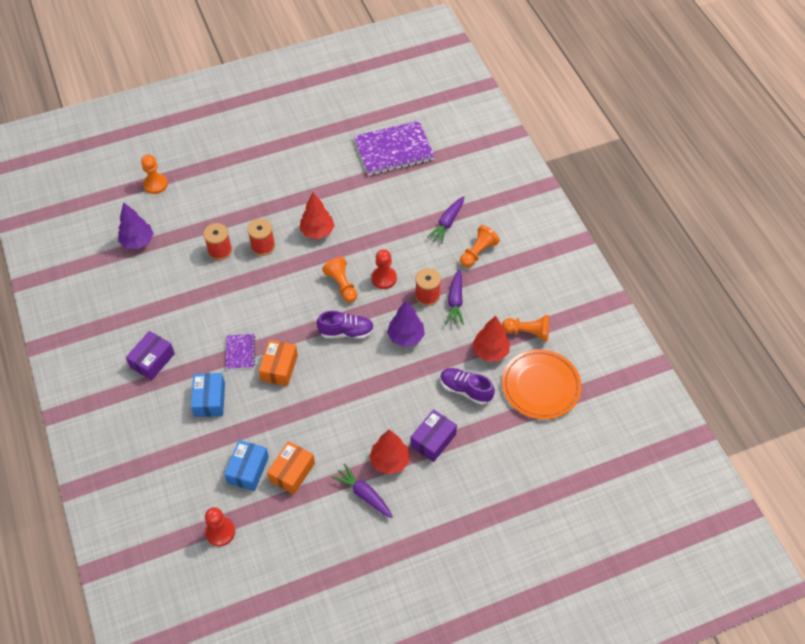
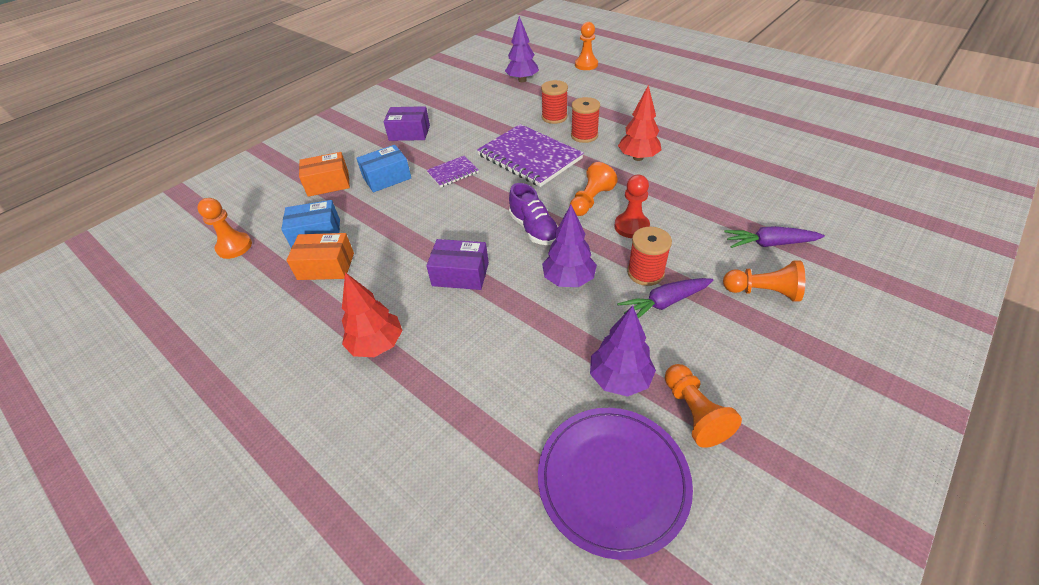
camera: 65 degrees right, 10 degrees down
(220, 532) = (234, 247): red pawn -> orange pawn
(279, 368) = (452, 203): orange box -> orange box (328, 183)
(364, 494) = (317, 341): purple carrot -> none
(394, 150) = (806, 161): purple notebook -> purple notebook (529, 157)
(433, 440) = (431, 377): purple box -> purple box (460, 274)
(465, 390) = (535, 378): purple shoe -> none
(490, 351) = (620, 379): red tree -> purple tree
(541, 386) = (612, 480): orange plate -> purple plate

